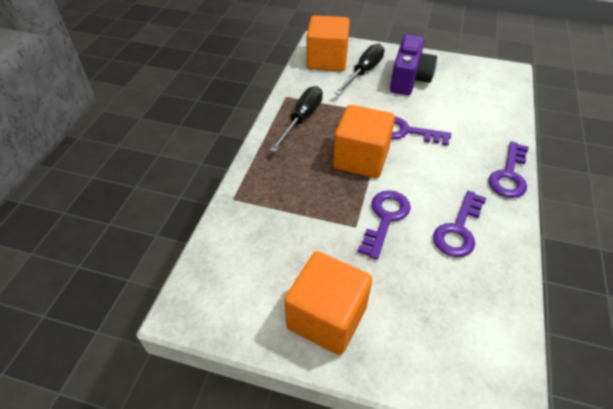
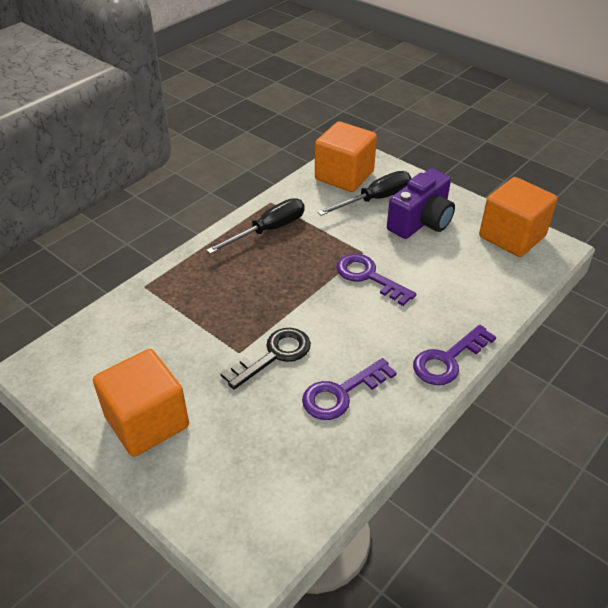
camera: 25 degrees right, 5 degrees down
(361, 159) = (297, 289): orange cube -> orange cube (512, 236)
(385, 218) = (274, 355): purple key -> black key

